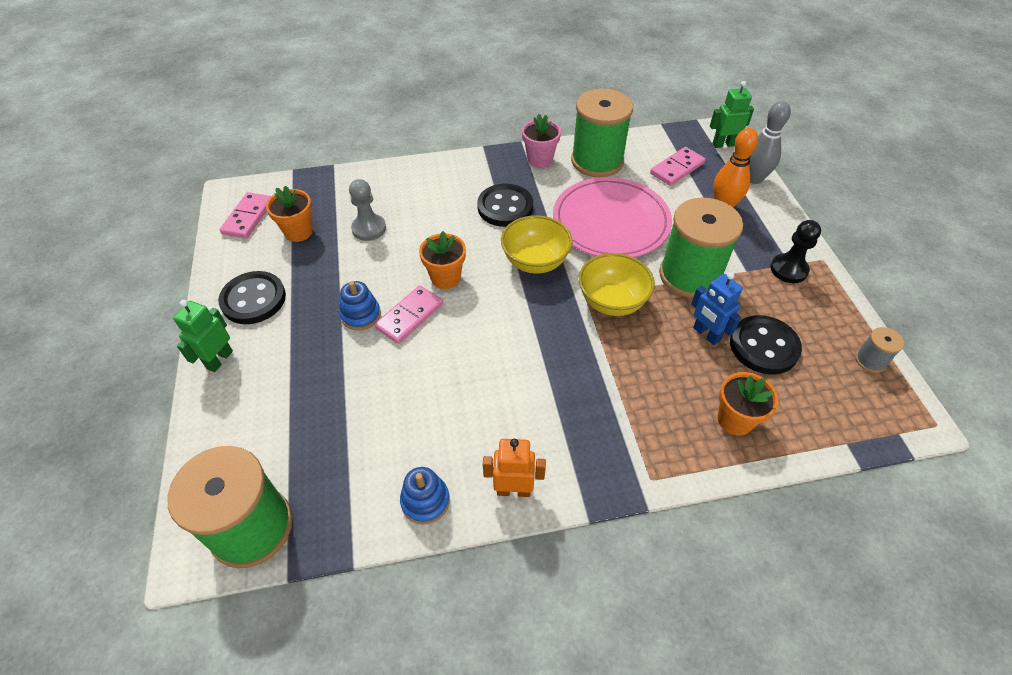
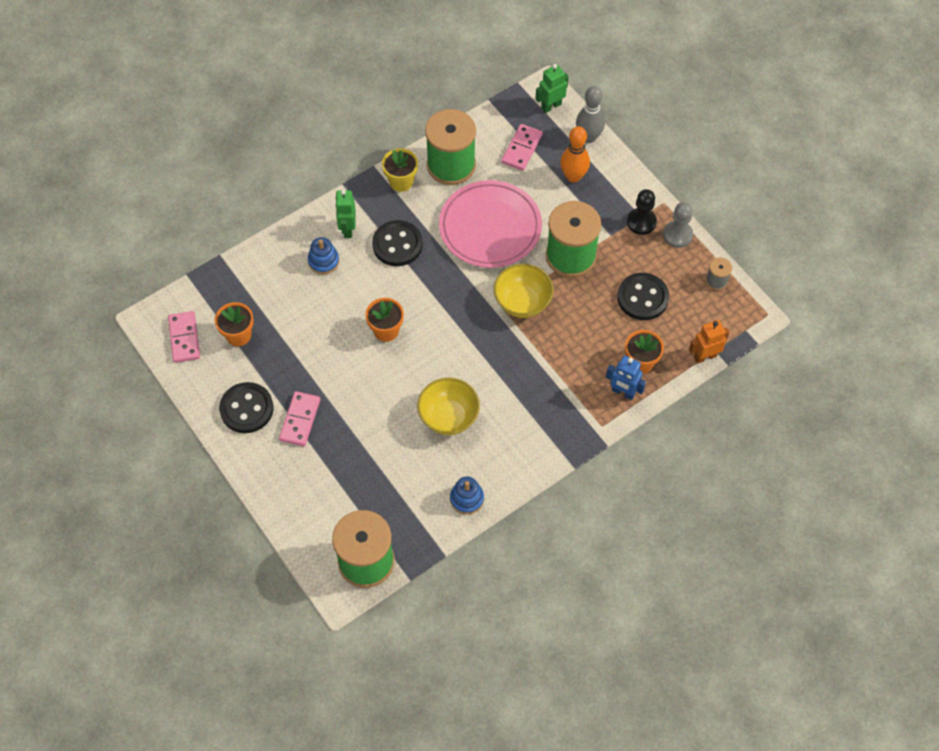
camera: 25 degrees left, 10 degrees up
(219, 360) = (257, 465): green robot -> green robot (347, 229)
(361, 315) = (340, 388): blue stacking toy -> blue stacking toy (323, 261)
(369, 228) = (296, 309): grey pawn -> grey pawn (677, 235)
(410, 316) = (378, 374): pink domino -> pink domino (300, 420)
(513, 490) = (519, 468): orange robot -> orange robot (705, 356)
(535, 262) = (448, 289): yellow bowl -> yellow bowl (448, 417)
(540, 159) = (401, 181): pink flower pot -> yellow flower pot
(706, 334) = (600, 303): blue robot -> blue robot (623, 392)

